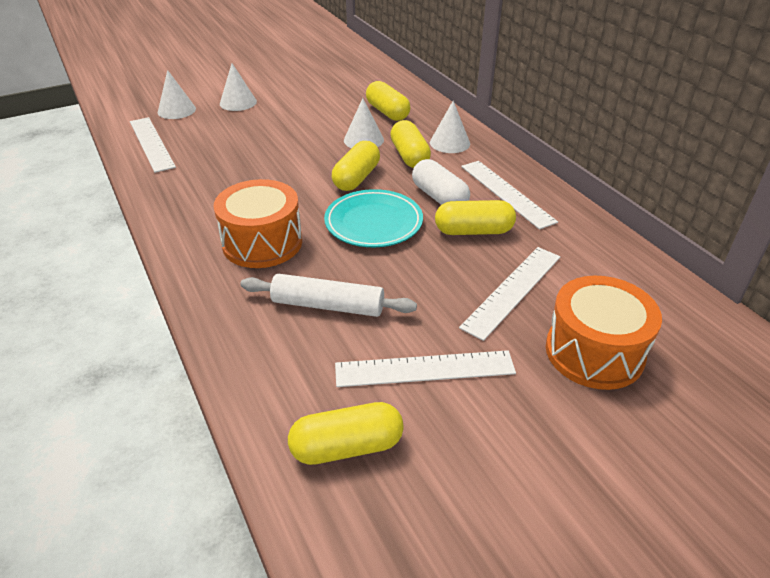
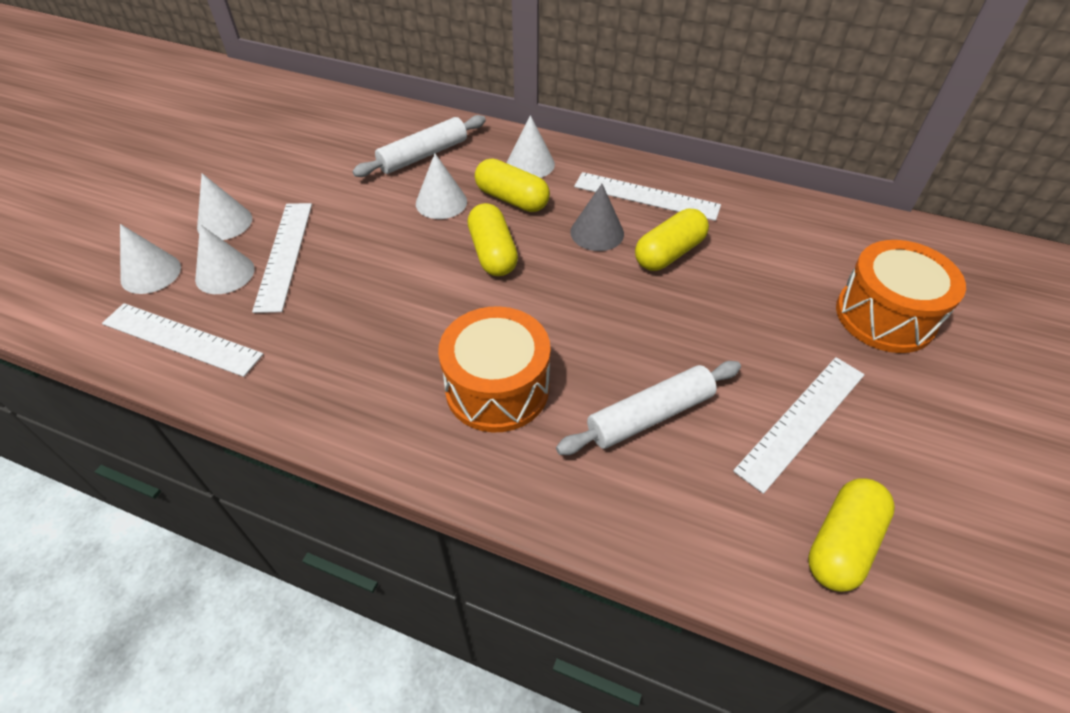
camera: 40 degrees left, 10 degrees up
(207, 125) = (225, 273): none -> white cone
(373, 223) = (574, 296): turquoise plate -> none
(387, 112) = (423, 155): yellow capsule -> white rolling pin
(439, 197) = (597, 232): white capsule -> grey cone
(512, 290) = (768, 296): white ruler -> white ruler (284, 254)

